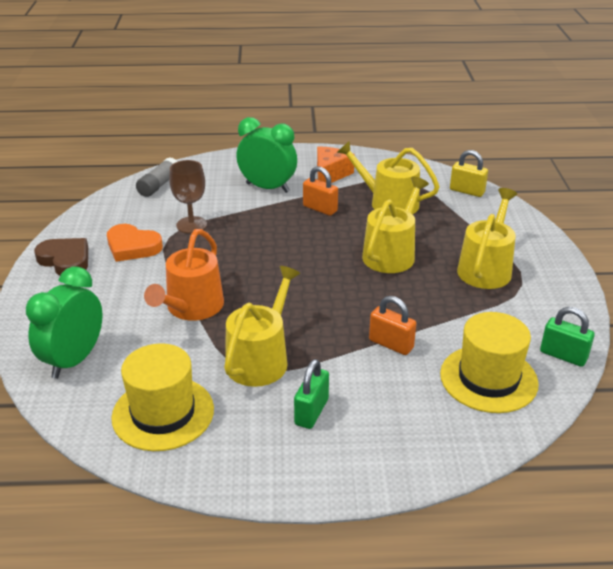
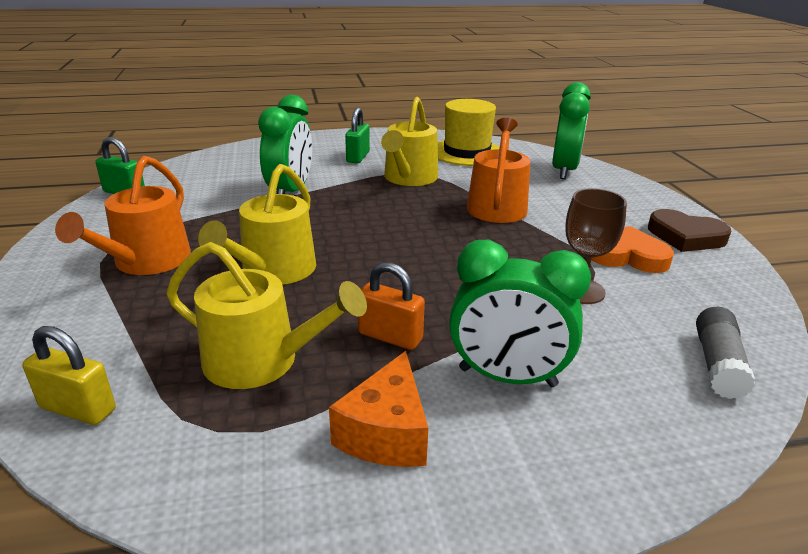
camera: 170 degrees right, 5 degrees down
(391, 344) = (290, 192): orange padlock -> green clock
(486, 268) = (147, 261): yellow watering can -> orange watering can
(488, 379) = (208, 177): yellow hat -> none

